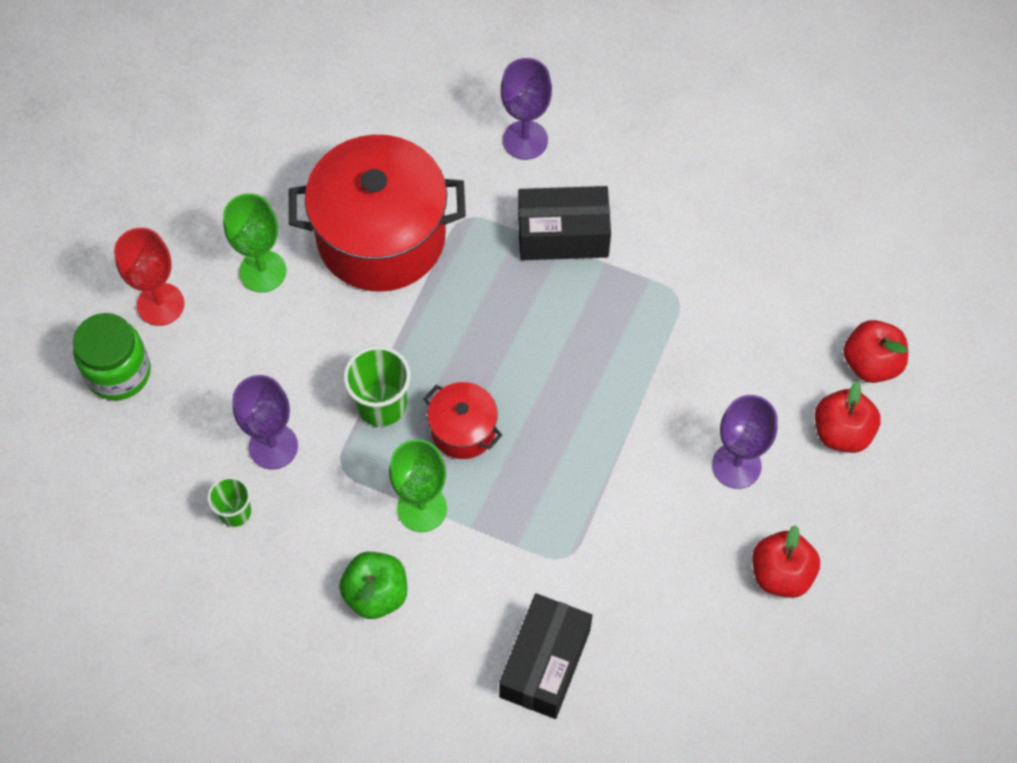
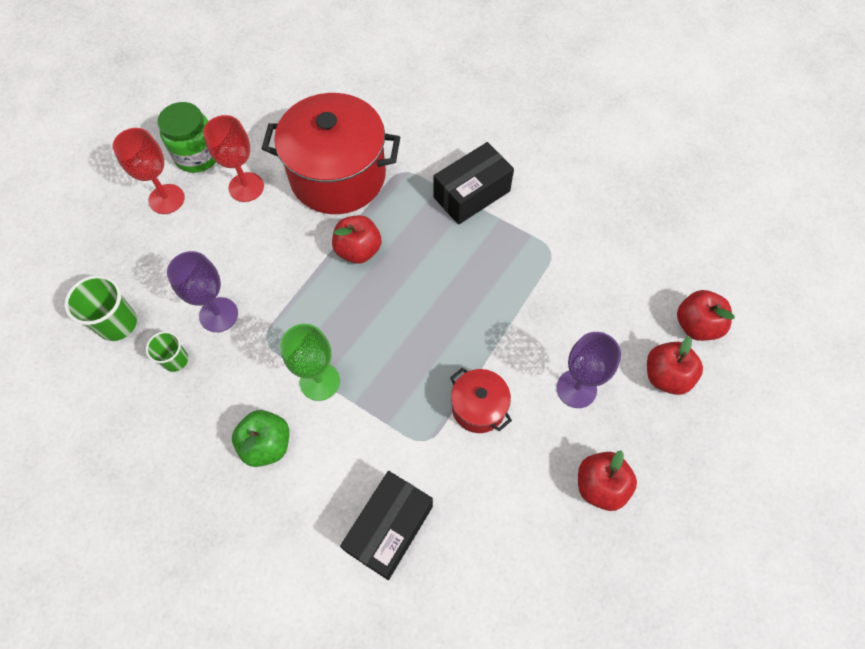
camera: 10 degrees right, 0 degrees up
(118, 372) = (121, 242): green jar -> green jar (197, 155)
(263, 271) = (246, 187): green goblet -> red goblet
(381, 404) = (308, 296): green cup -> green cup (117, 323)
(431, 334) = (358, 250): none -> red apple
(463, 430) = (365, 325): red pot -> red pot (478, 407)
(525, 140) = (457, 125): purple goblet -> none
(563, 235) = (471, 194): black box -> black box turned 45 degrees counterclockwise

